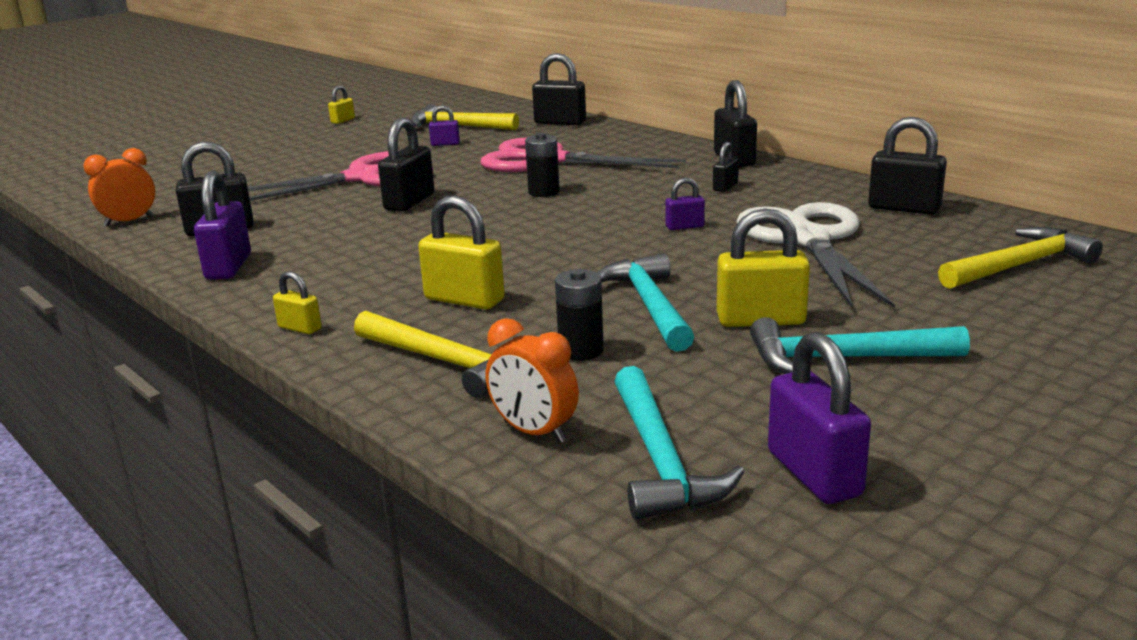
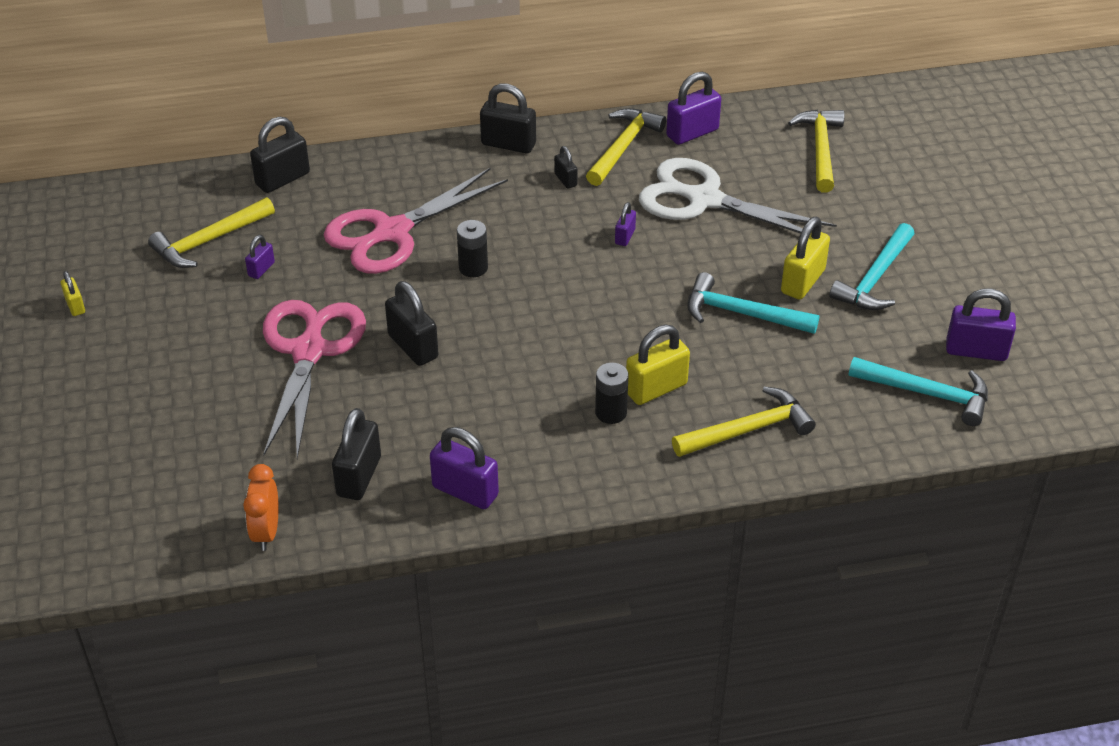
camera: 60 degrees left, 20 degrees up
(300, 328) = (632, 481): yellow padlock -> none
(534, 432) = (864, 426): orange clock -> none
(581, 351) = (781, 369): black battery -> black battery (611, 412)
(819, 192) = (623, 147): none -> yellow hammer
(904, 208) = (692, 133): black padlock -> purple padlock

